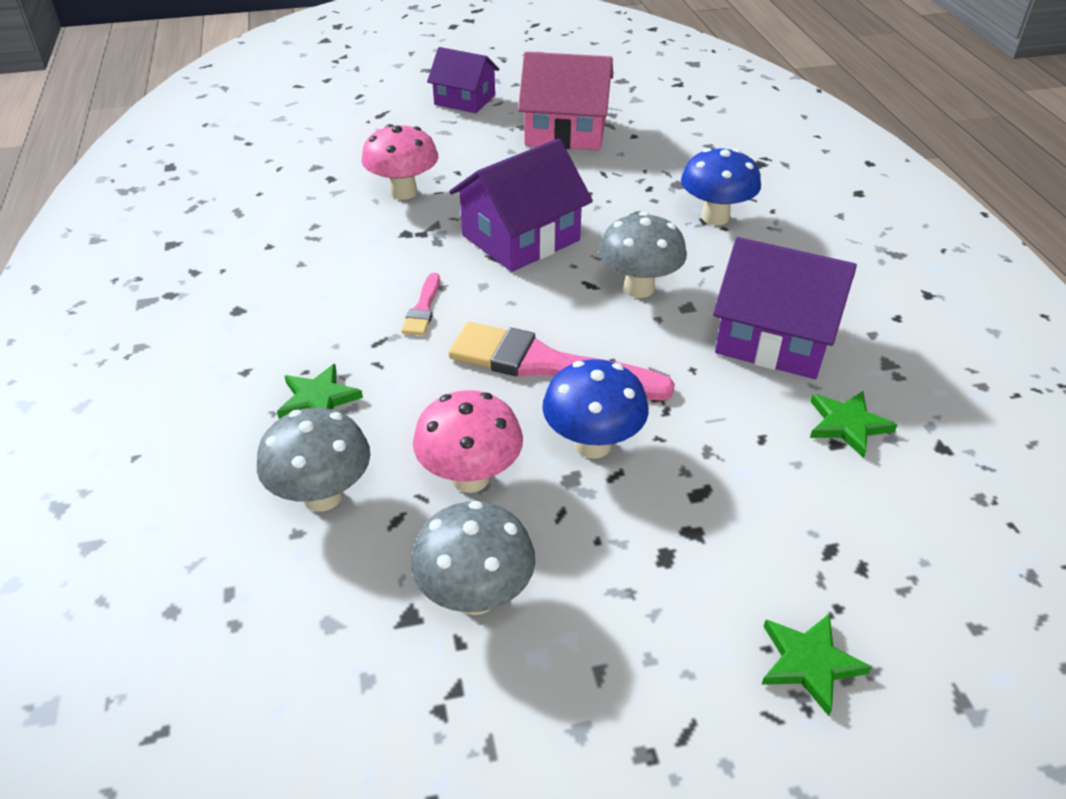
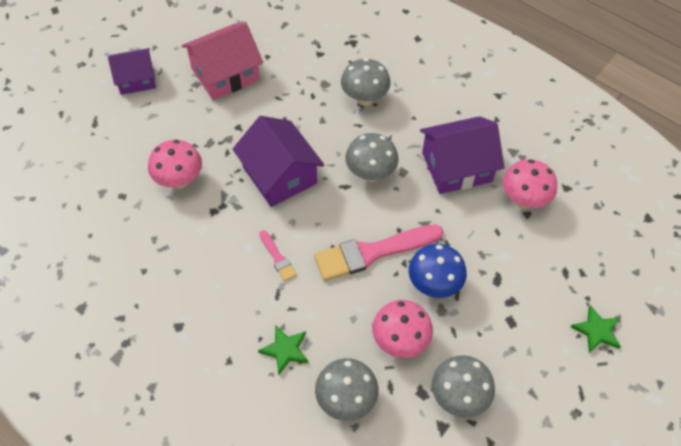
camera: 40 degrees left, 15 degrees up
(520, 238) = (279, 175): purple house -> purple house turned 45 degrees counterclockwise
(715, 217) = (364, 99): blue mushroom -> grey mushroom
(847, 425) = (523, 200): green star -> pink mushroom

